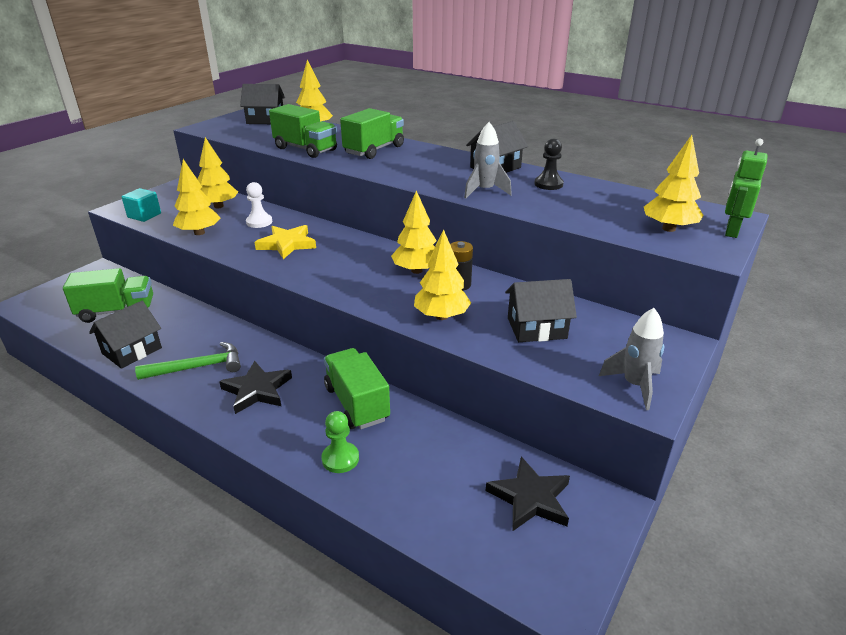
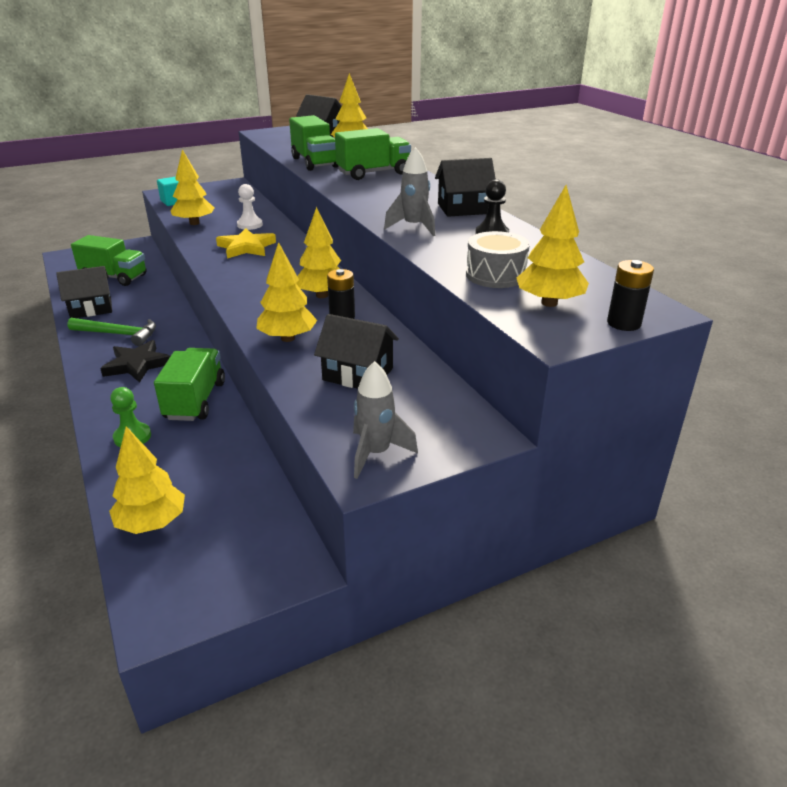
camera: 30 degrees right, 0 degrees up
(218, 206) = (236, 206): yellow tree -> yellow tree (152, 523)
(530, 498) = (236, 530): black star -> none
(603, 216) = (495, 275): none -> grey drum
(731, 231) = (623, 323): green robot -> black battery

